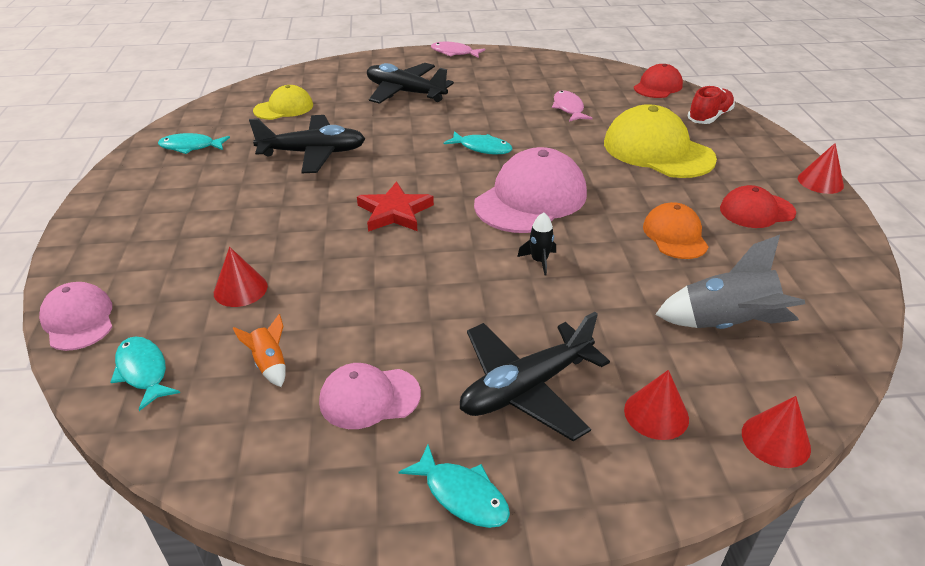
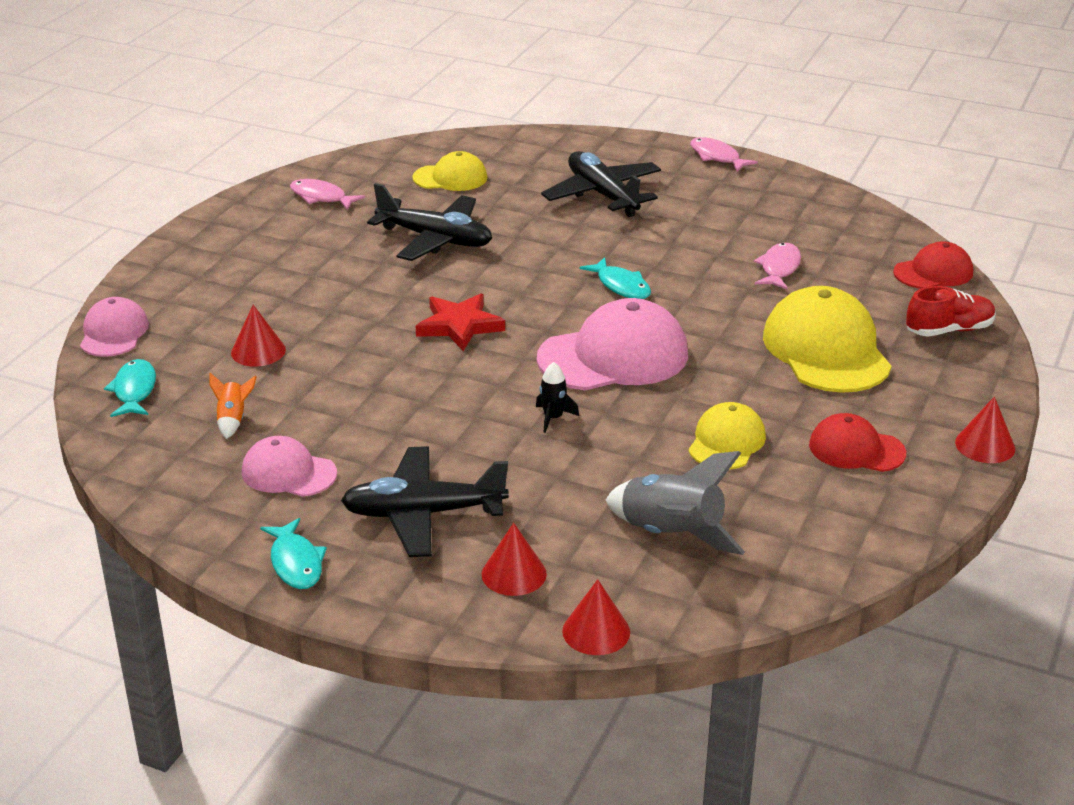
camera: 30 degrees right, 5 degrees down
(190, 147) = (321, 197): turquoise fish -> pink fish
(675, 235) = (726, 442): orange cap -> yellow cap

